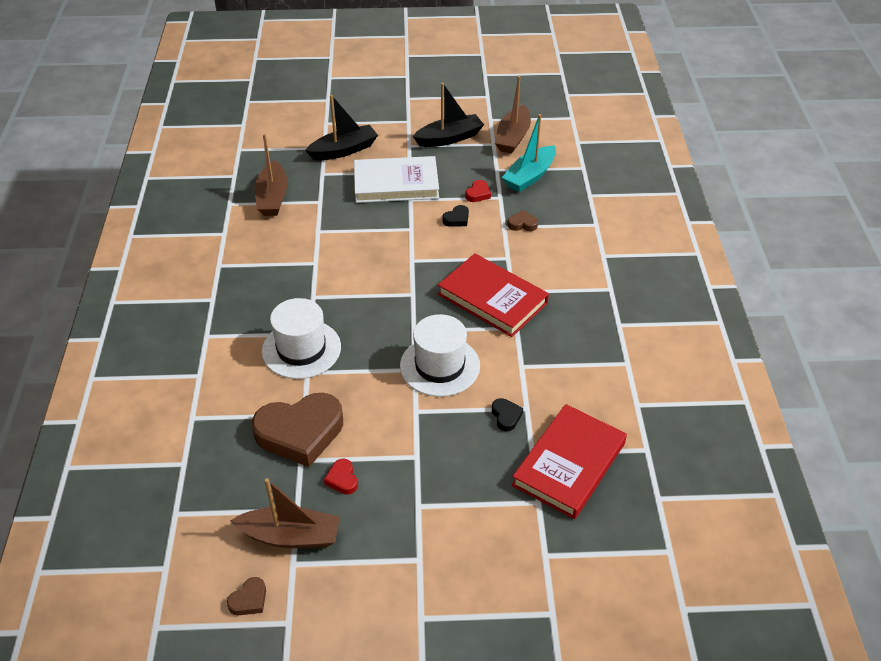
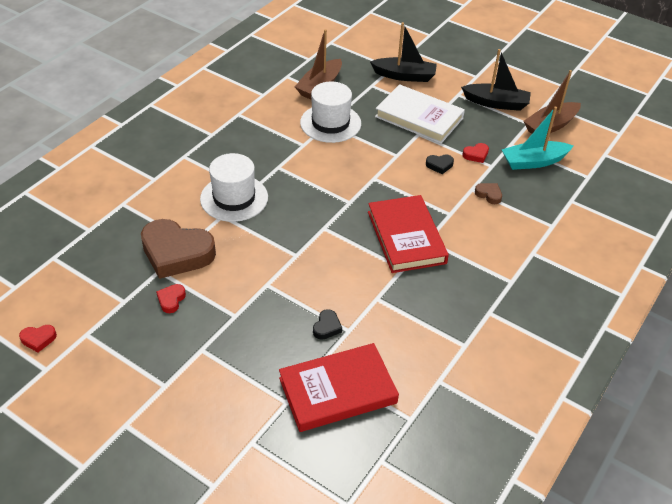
camera: 35 degrees right, 0 degrees up
(249, 600) = (38, 339): brown heart -> red heart
(290, 536) = (102, 316): brown boat -> none
(440, 366) = (316, 263): white hat -> white hat (330, 123)

